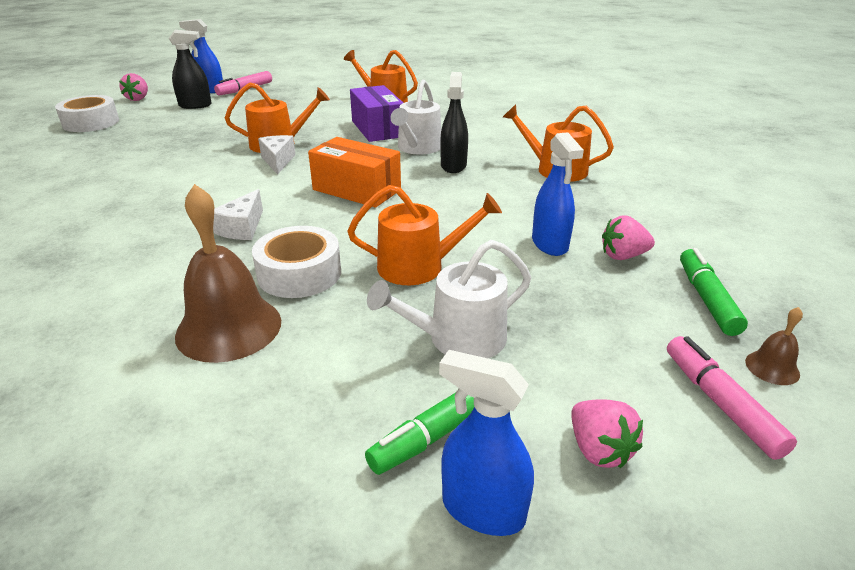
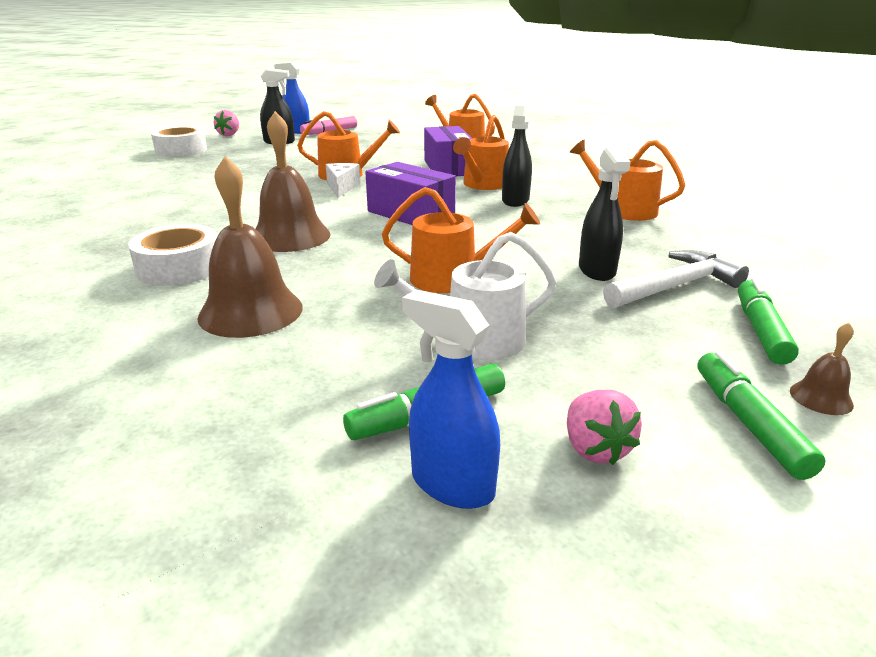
camera: 10 degrees right, 5 degrees down
(242, 228) = (290, 236): white cheese -> brown bell
(299, 273) = (332, 275): white tape -> white tape (179, 268)
(356, 190) = (411, 214): orange box -> purple box
(417, 148) = (483, 184): white watering can -> orange watering can
(550, 244) = (597, 270): blue spray bottle -> black spray bottle
(623, 256) = (675, 286): pink strawberry -> white hammer
(720, 403) = (748, 423): pink marker -> green marker

